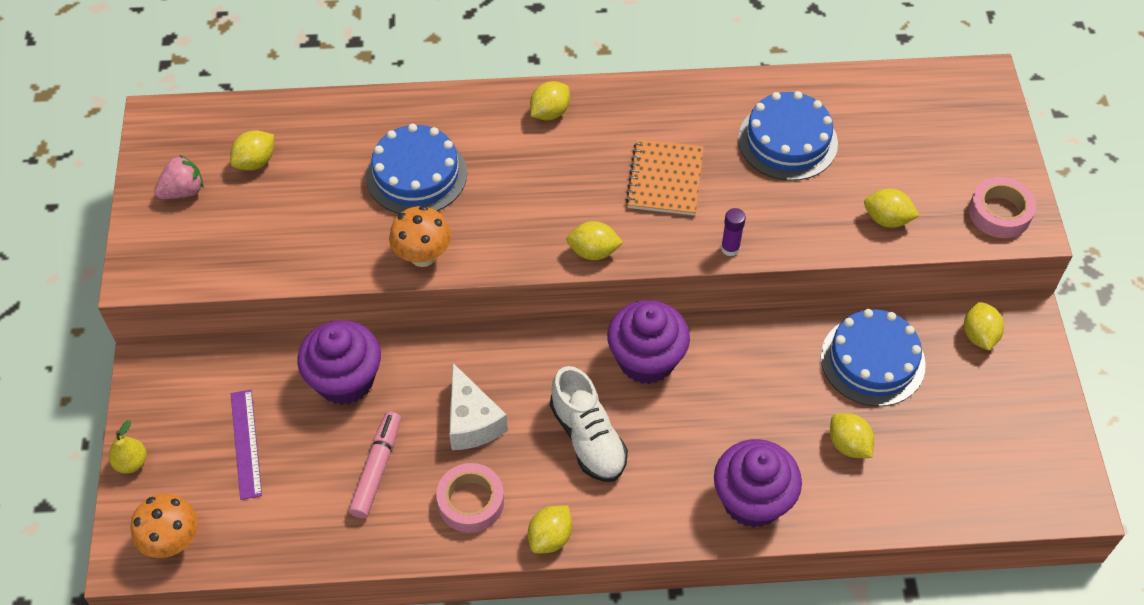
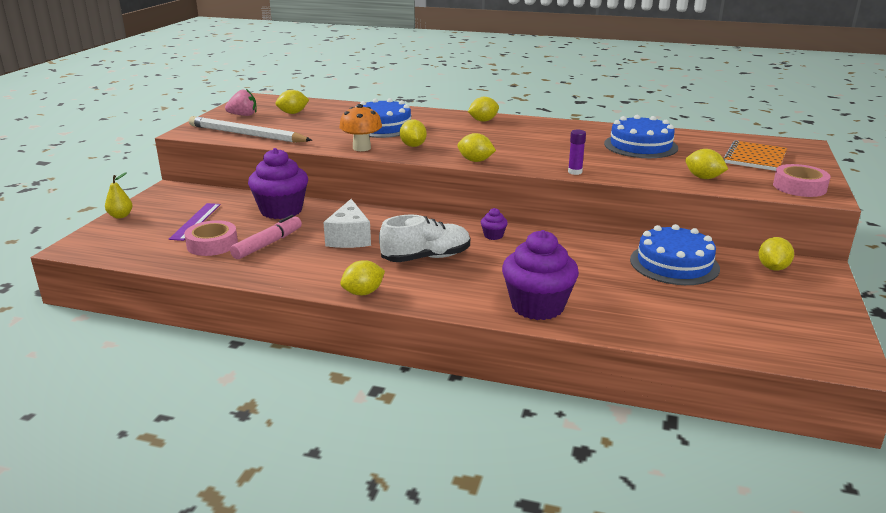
camera: 20 degrees right, 30 degrees down
(172, 541) = (109, 246): orange mushroom -> none
(232, 259) = (247, 135): none -> white pencil
(471, 502) = (319, 267): pink tape -> pink tape (212, 244)
(588, 438) = (426, 258): white shoe -> white shoe turned 105 degrees counterclockwise
(646, 360) = (493, 236): purple cupcake -> purple cupcake, size x0.43
(665, 179) = (544, 146): orange notebook -> orange notebook (755, 158)
(848, 445) = (635, 296): yellow lemon -> yellow lemon (413, 146)

